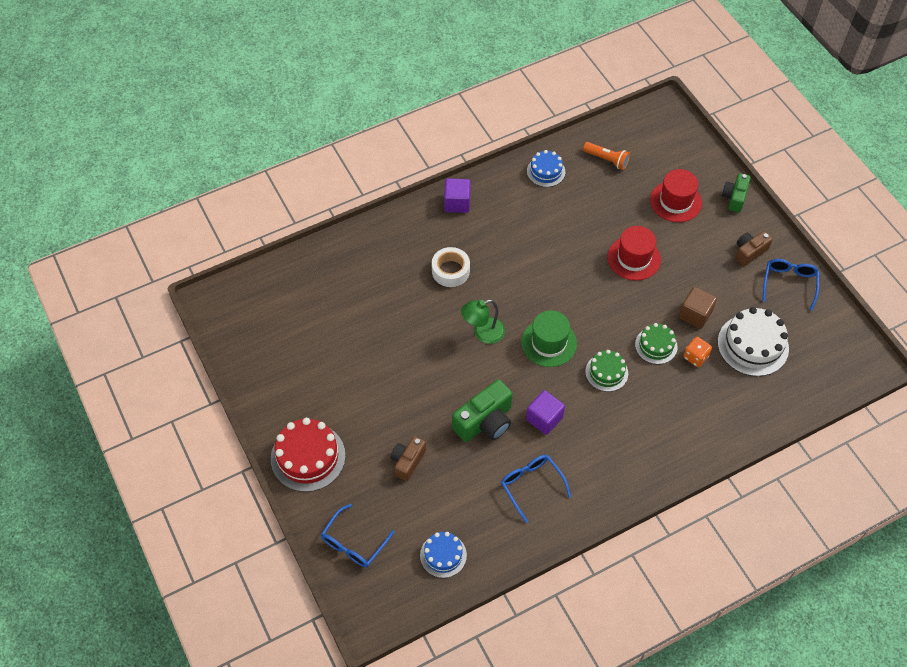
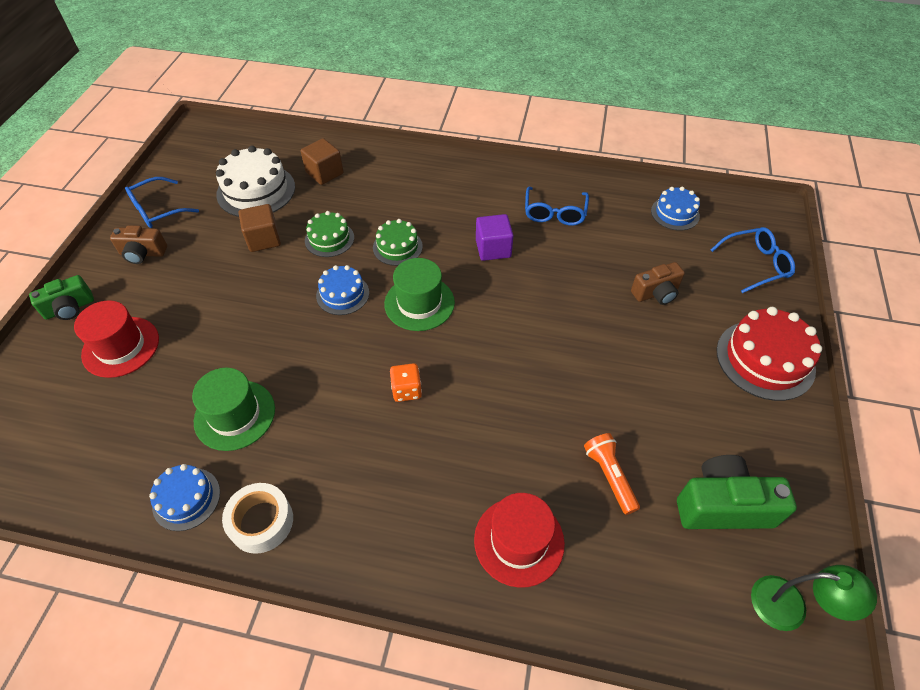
camera: 140 degrees left, 5 degrees down
(450, 271) = (441, 452): white tape -> white tape (261, 522)
(457, 203) = (340, 544): purple cube -> none
(483, 333) = (474, 356): green lamp -> green lamp (790, 606)
(485, 422) = (551, 279): green camera -> green camera (722, 505)
(572, 215) = (235, 415): none -> green hat
(600, 315) = (342, 294): none -> blue cake
(607, 160) = (105, 454): orange flashlight -> orange flashlight (609, 476)
(634, 258) = (242, 321): red hat -> red hat (519, 541)
(695, 357) = (310, 211): orange dice -> orange dice (406, 390)
(729, 396) = (324, 173): none -> brown cube

